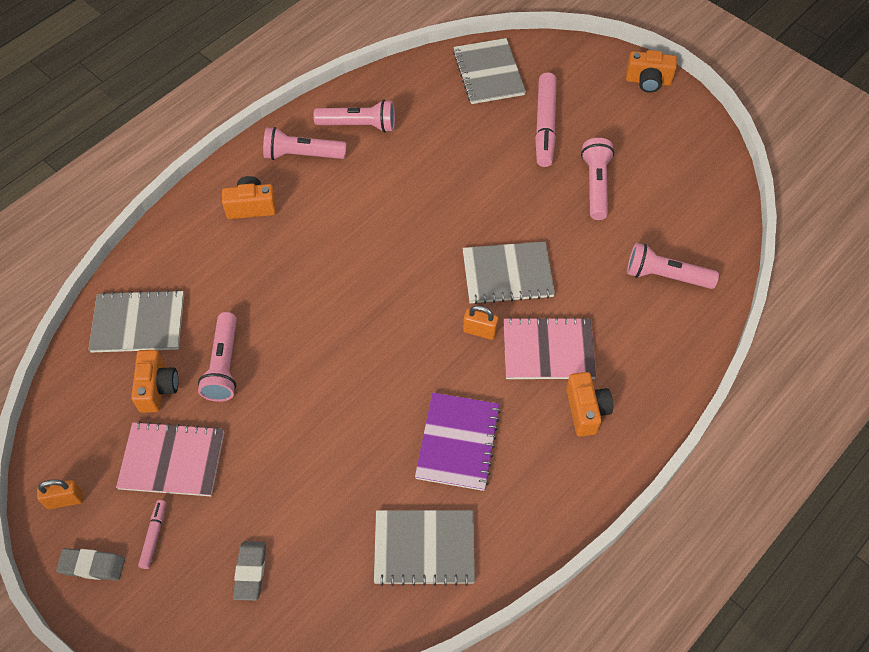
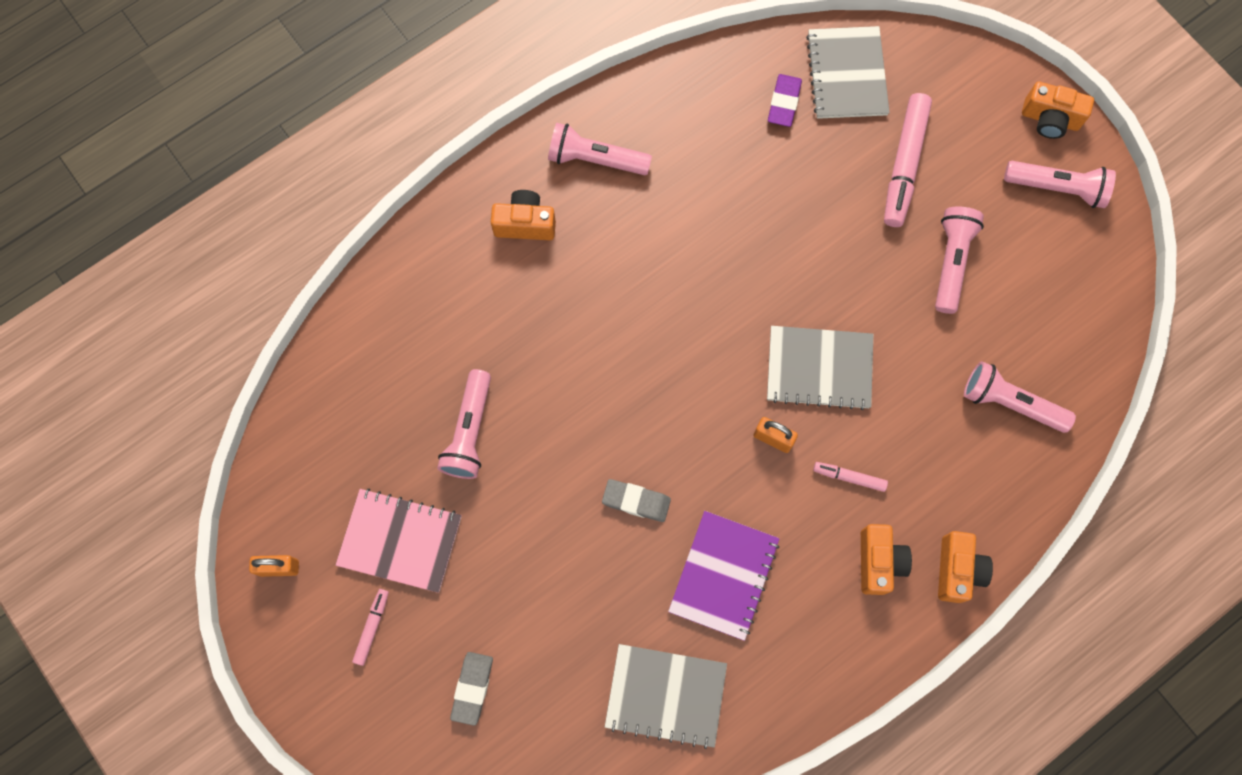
camera: 10 degrees right, 15 degrees up
(92, 566) = (303, 650): grey eraser -> grey eraser (636, 501)
(138, 323) = (377, 360): grey notebook -> none
(157, 388) = (391, 448): orange camera -> orange camera (957, 570)
(359, 125) = (671, 127): pink flashlight -> pink flashlight (1057, 188)
(444, 97) = (784, 102): none -> purple eraser
(548, 350) = (849, 477): pink notebook -> pink marker

